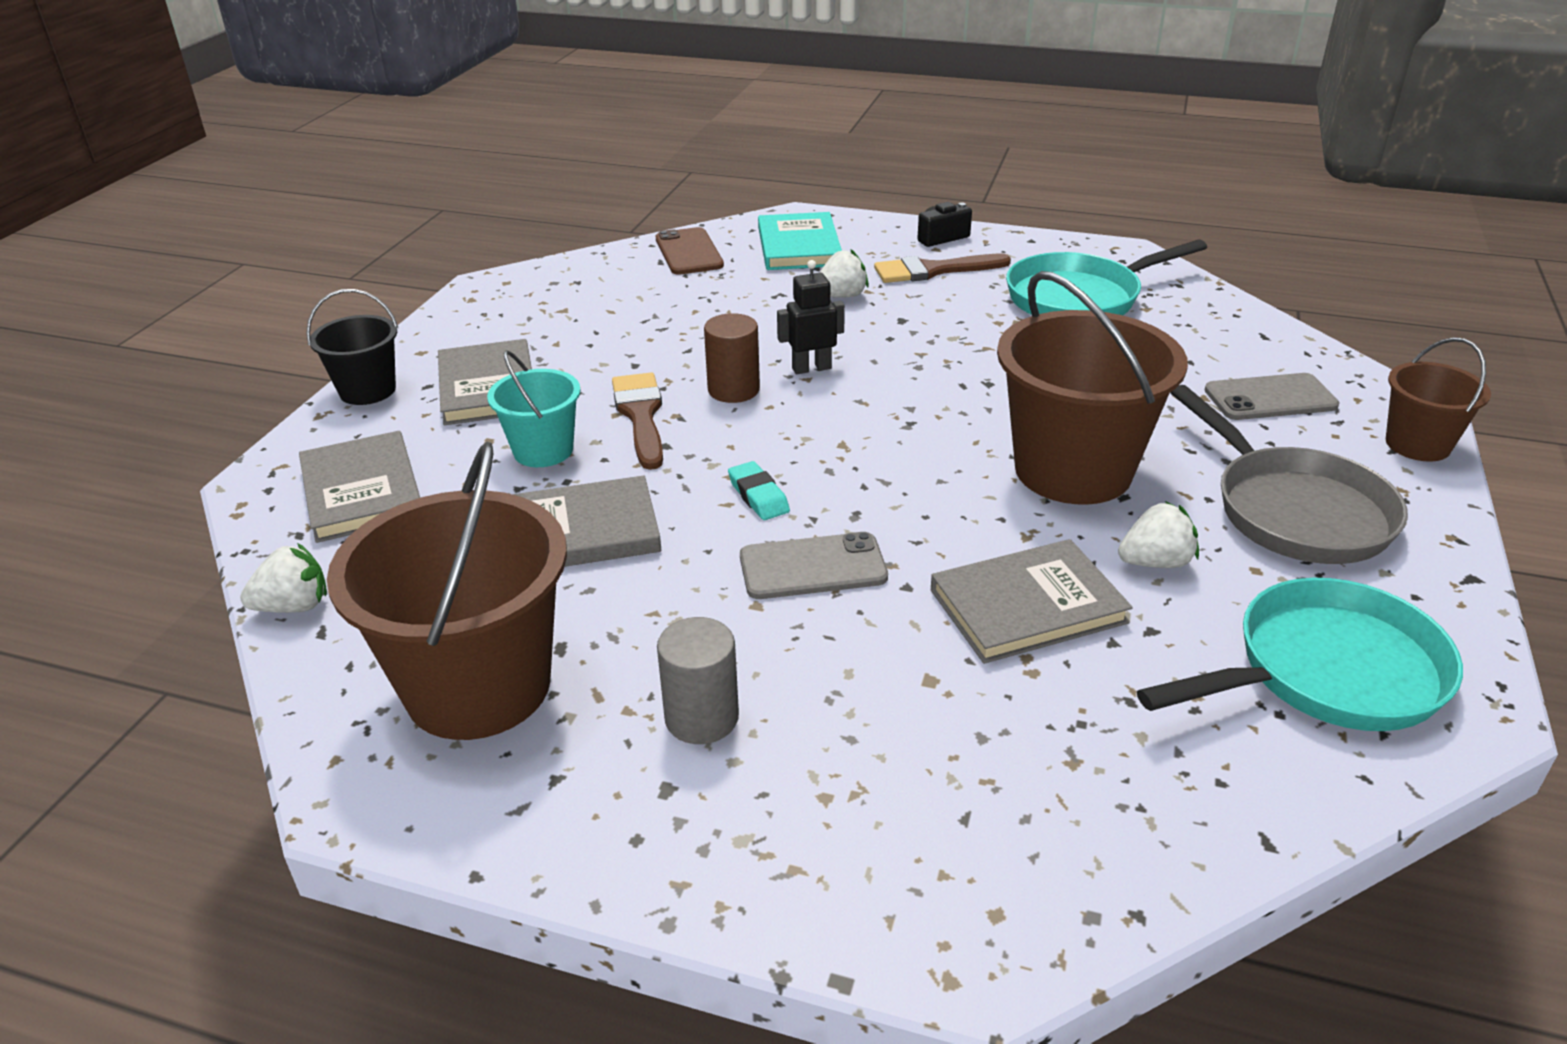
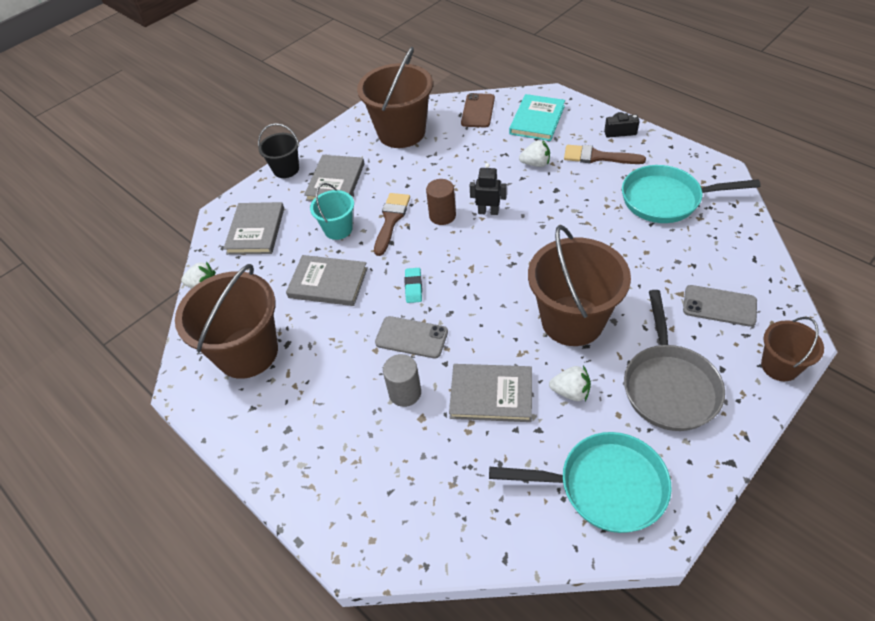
camera: 30 degrees right, 15 degrees up
(570, 301) = (401, 132): none -> brown bucket
(701, 718) = (319, 401): grey cylinder -> grey cylinder (405, 393)

